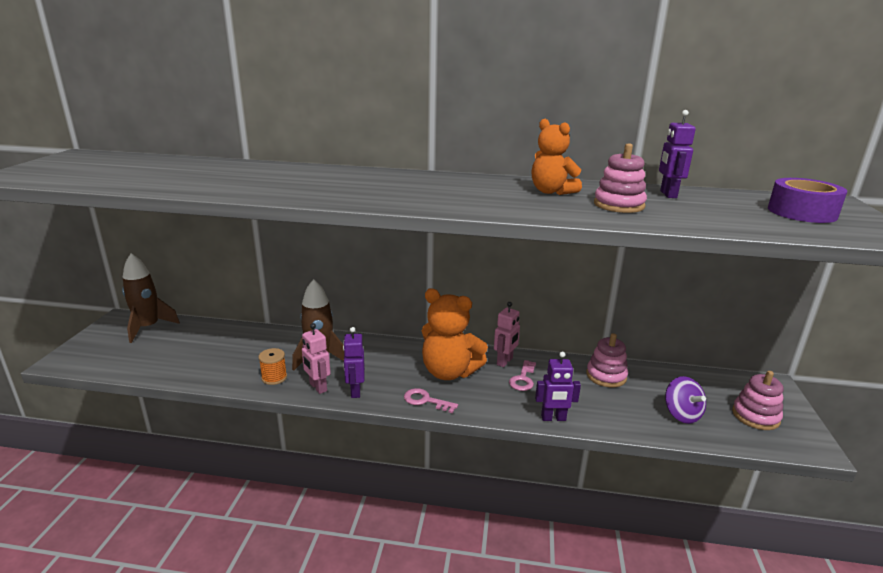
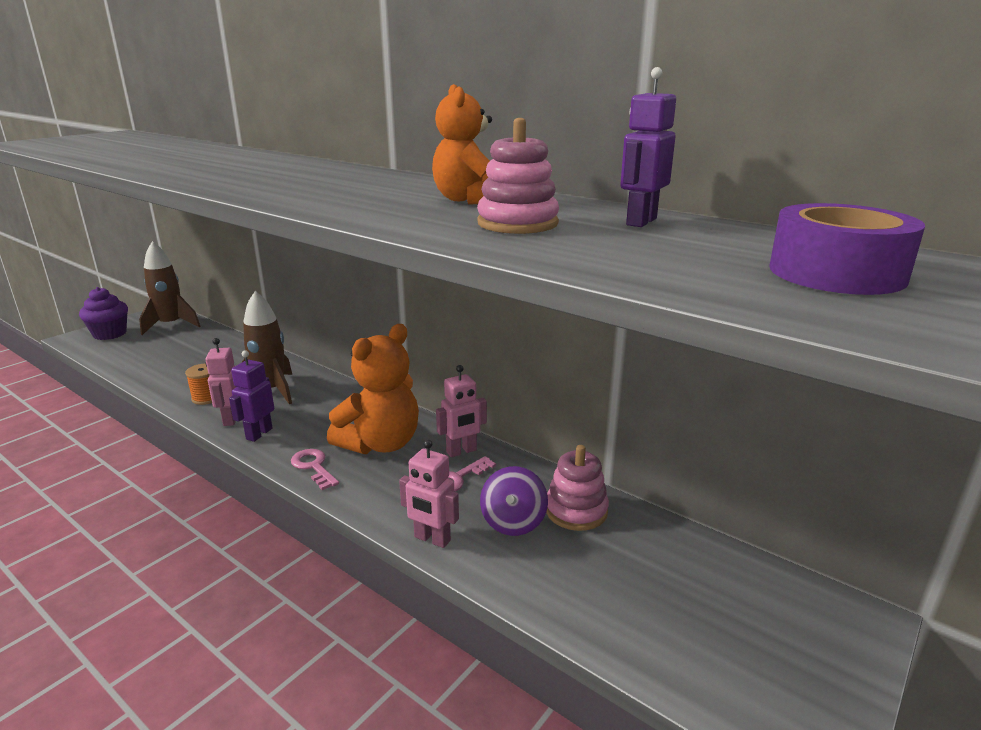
camera: 30 degrees right, 0 degrees up
(95, 349) = (110, 334): none -> purple cupcake
(449, 372) = (380, 444): orange teddy bear -> orange teddy bear turned 105 degrees counterclockwise
(553, 418) = (432, 539): purple robot -> pink robot
(681, 414) = (626, 603): purple spinning top -> purple spinning top (513, 522)
(755, 416) = (759, 655): pink stacking toy -> none

